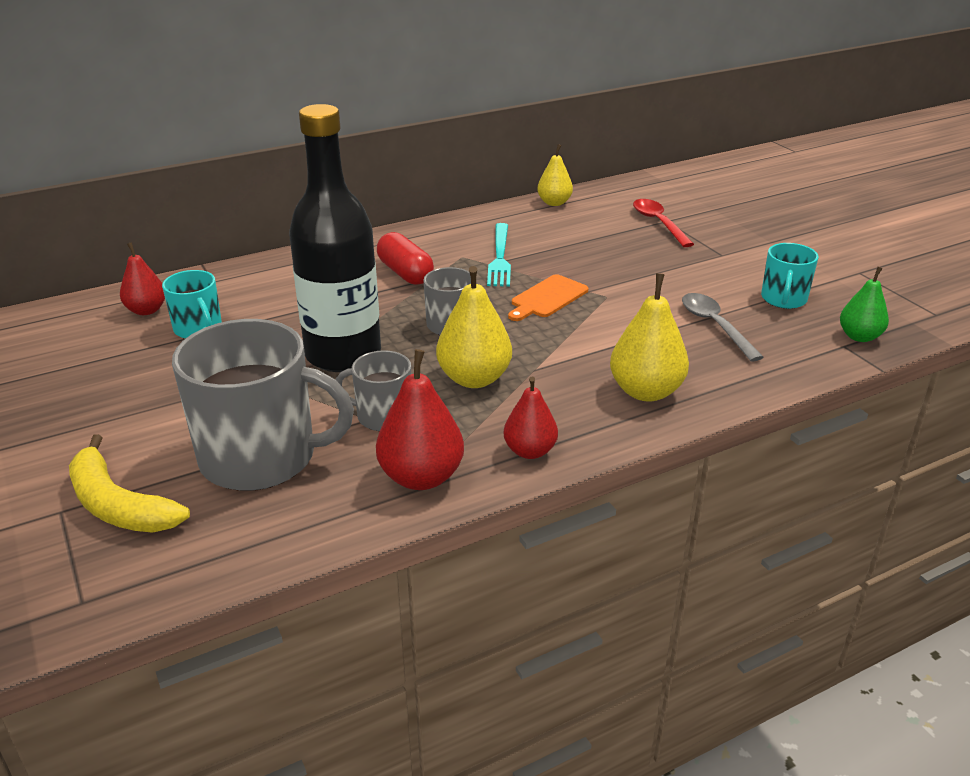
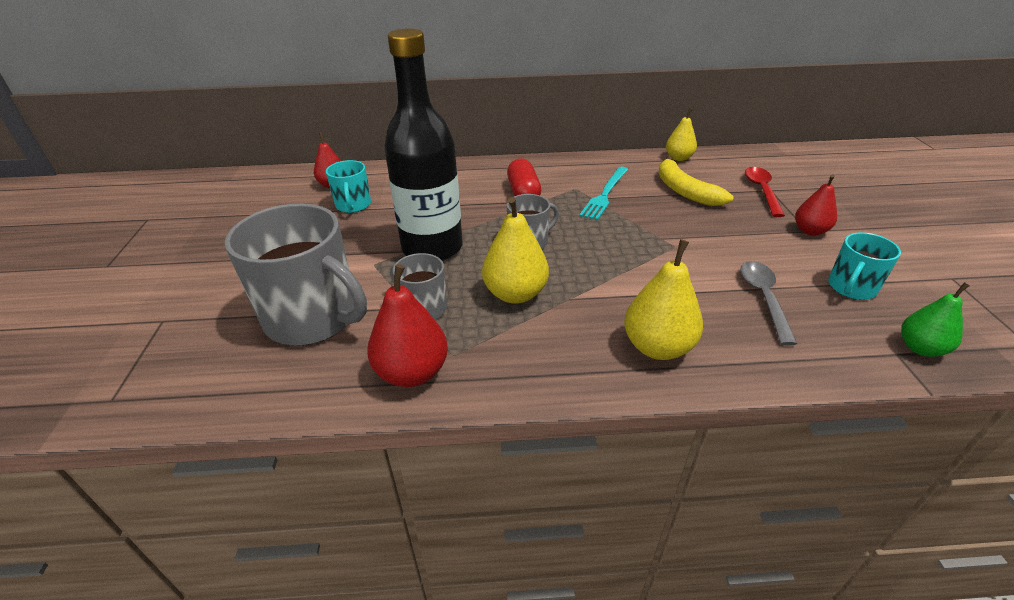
camera: 25 degrees right, 5 degrees up
(118, 505) = (197, 327): yellow banana -> yellow banana (684, 190)
(530, 451) = (516, 376): red pear -> red pear (810, 231)
(547, 298) = (622, 237): orange cutting board -> none

